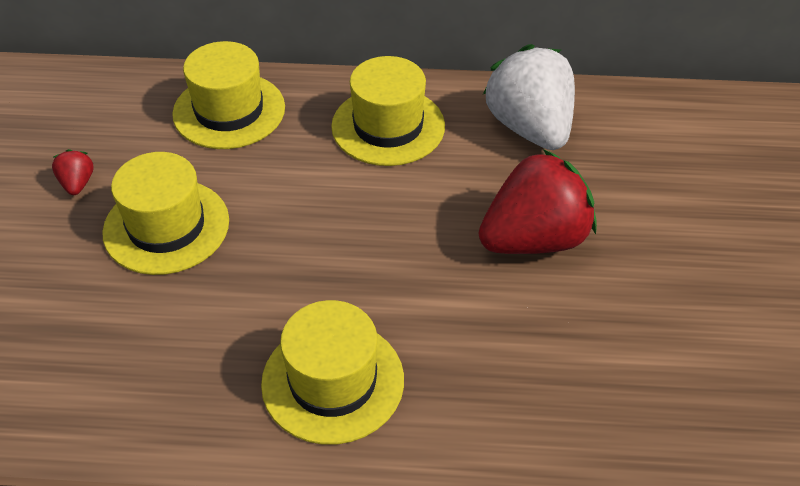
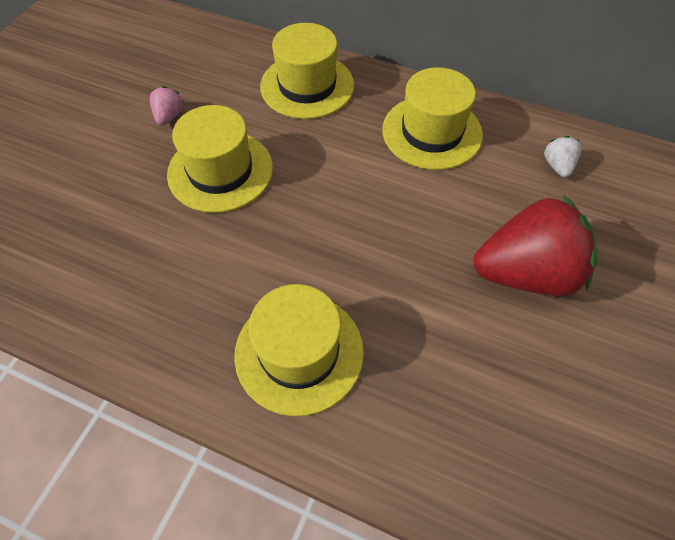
camera: 20 degrees right, 10 degrees up
(77, 184) = (169, 116): red strawberry -> pink strawberry
(530, 128) = (557, 166): white strawberry -> white strawberry, size x0.42

